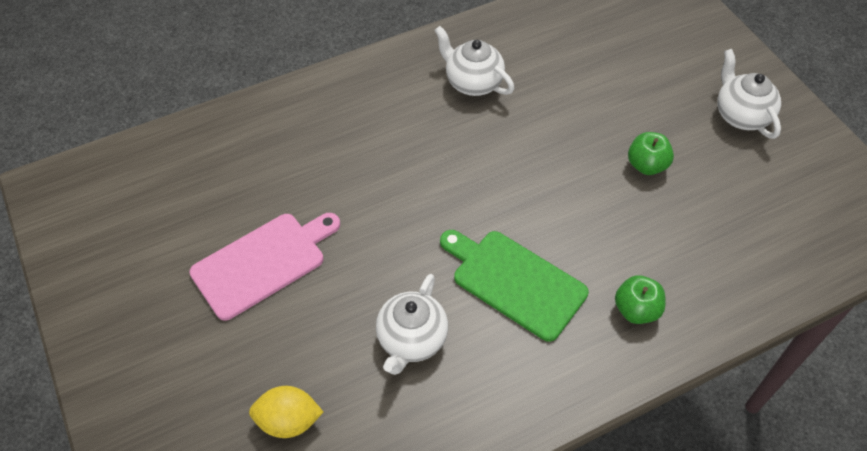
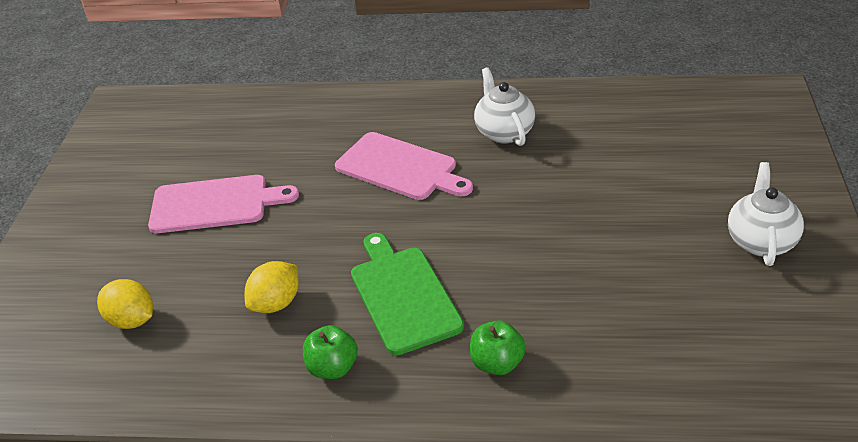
camera: 35 degrees right, 15 degrees down
(410, 154) = (400, 168): none -> pink cutting board
(411, 340) = (276, 303): white teapot -> yellow lemon
(646, 165) = (616, 249): green apple -> green apple (333, 368)

